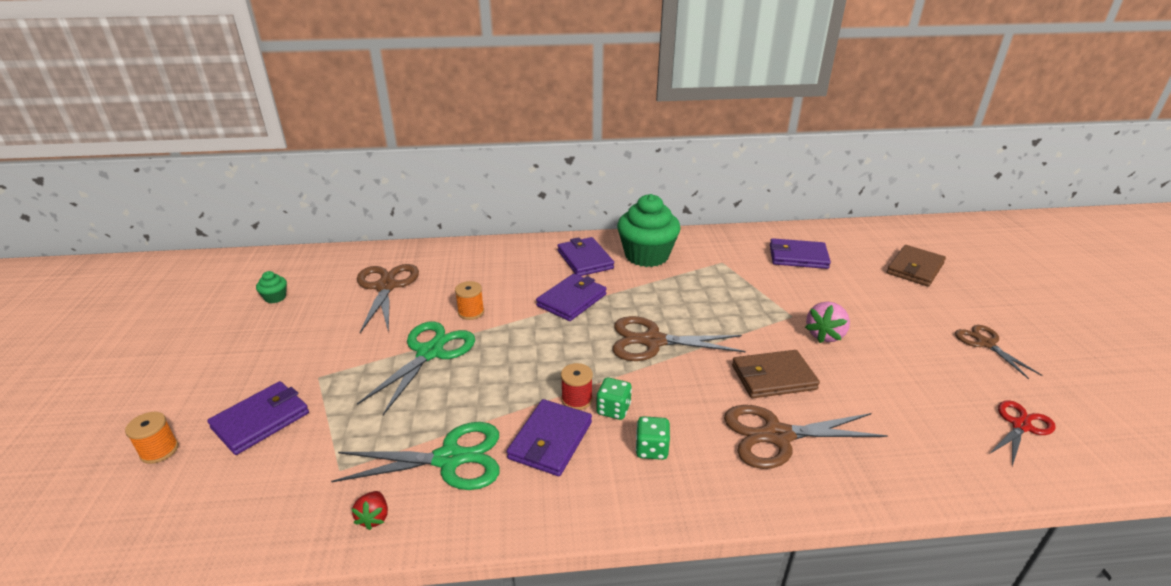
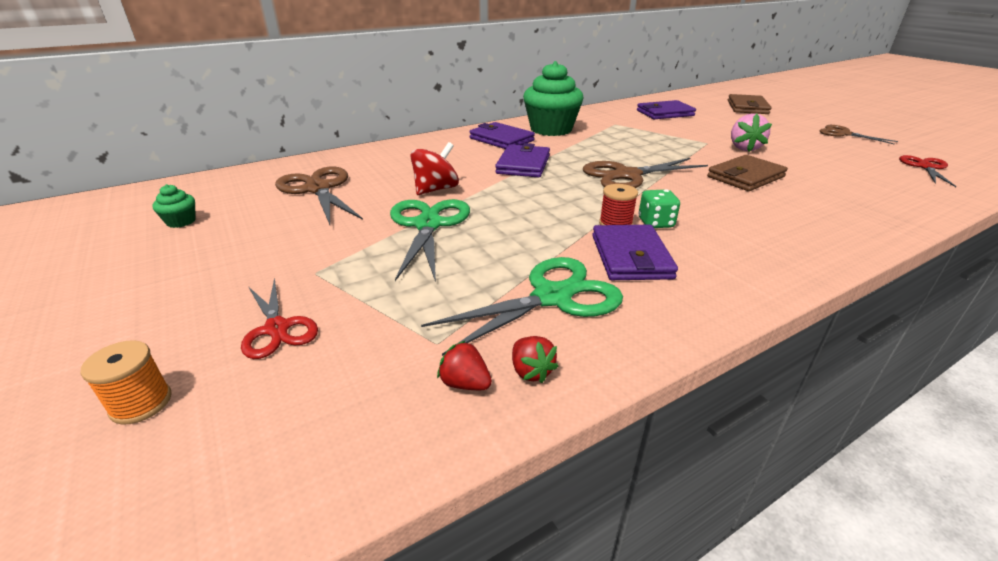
camera: 25 degrees left, 0 degrees up
(261, 420) = (277, 328): purple wallet -> red scissors
(327, 509) = (465, 383): none -> red strawberry
(471, 312) = (436, 189): orange spool -> red spinning top
(651, 449) = (722, 240): green dice -> none
(777, 436) = (798, 208): brown scissors -> none

